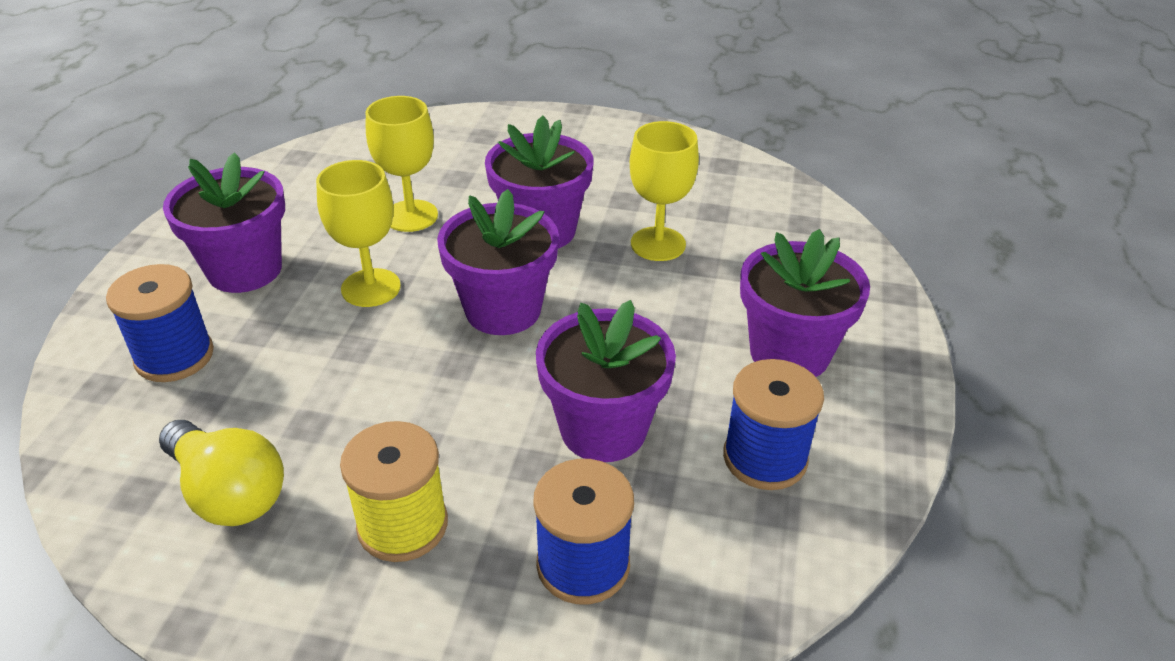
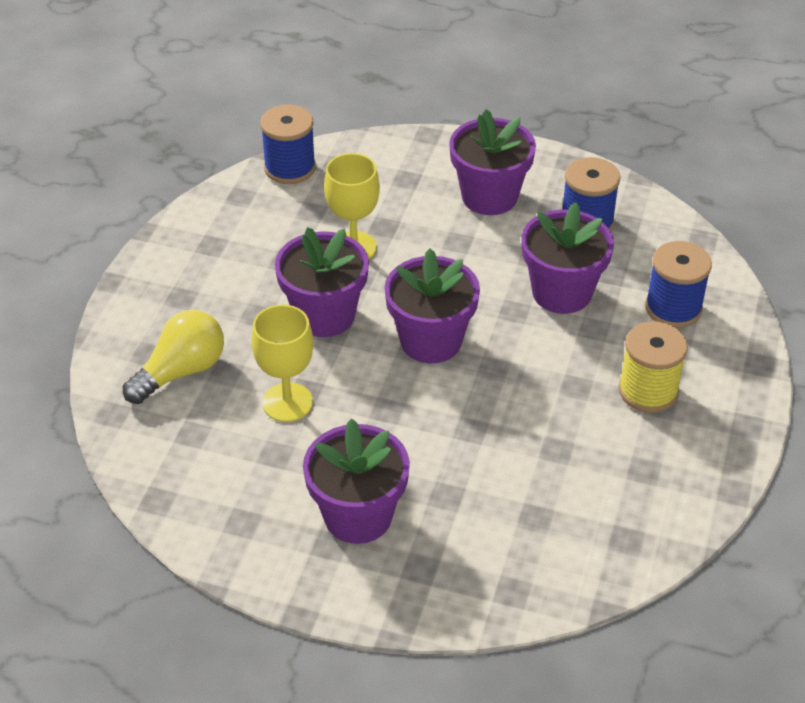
camera: 85 degrees left, 5 degrees up
(174, 356) = (477, 546): blue spool -> blue spool (290, 168)
(229, 492) = (624, 485): yellow light bulb -> yellow light bulb (181, 371)
(371, 288) = (394, 424): yellow goblet -> none

